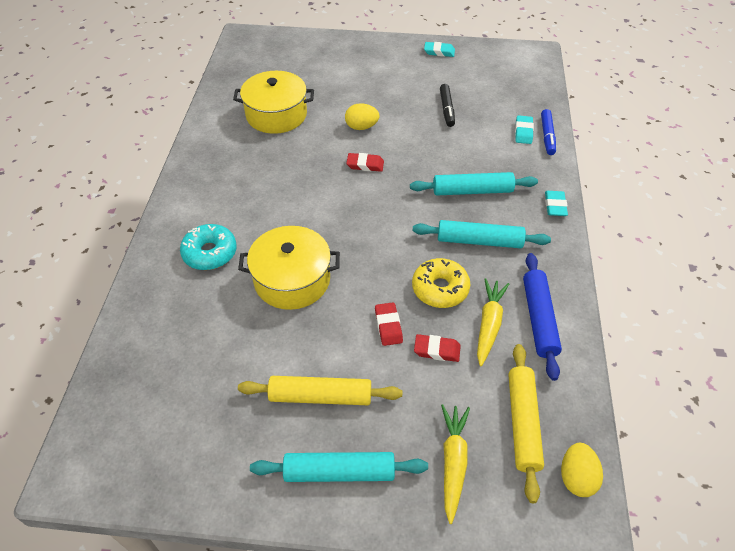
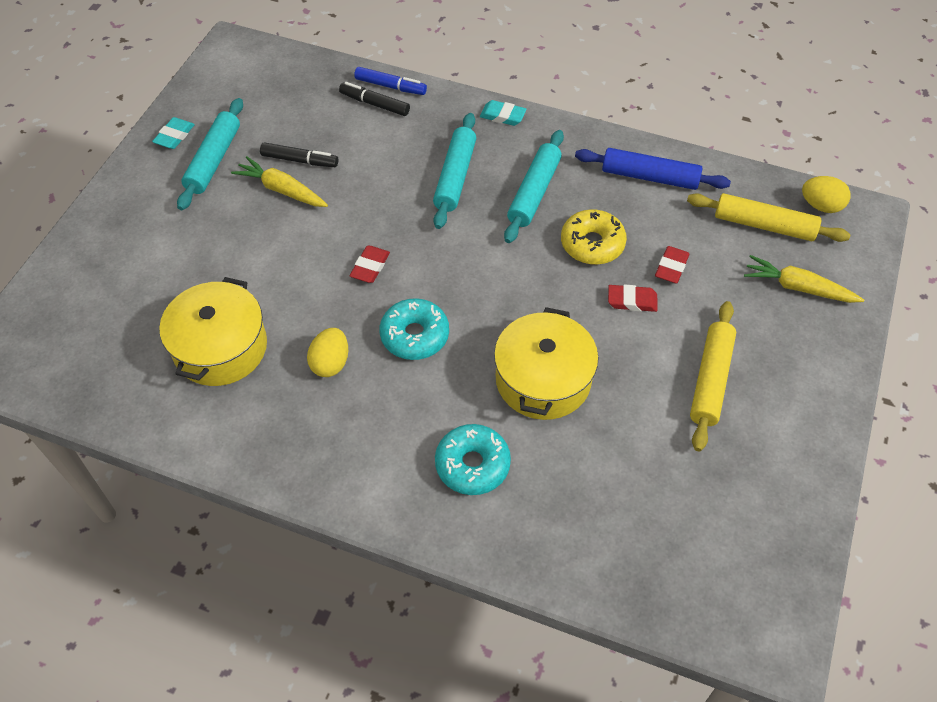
camera: 75 degrees left, 5 degrees up
(312, 200) = (415, 335): none -> turquoise donut
(339, 472) = (799, 380): turquoise rolling pin -> turquoise rolling pin (214, 160)
(361, 127) = (294, 255): yellow egg -> yellow egg (330, 363)
(489, 324) = (648, 217): yellow carrot -> yellow carrot (282, 190)
(523, 132) = (375, 104): turquoise eraser -> black marker

